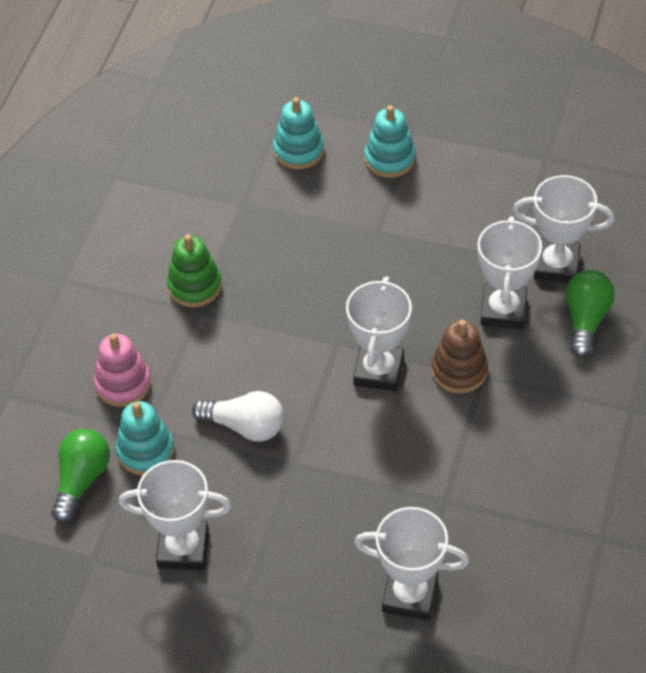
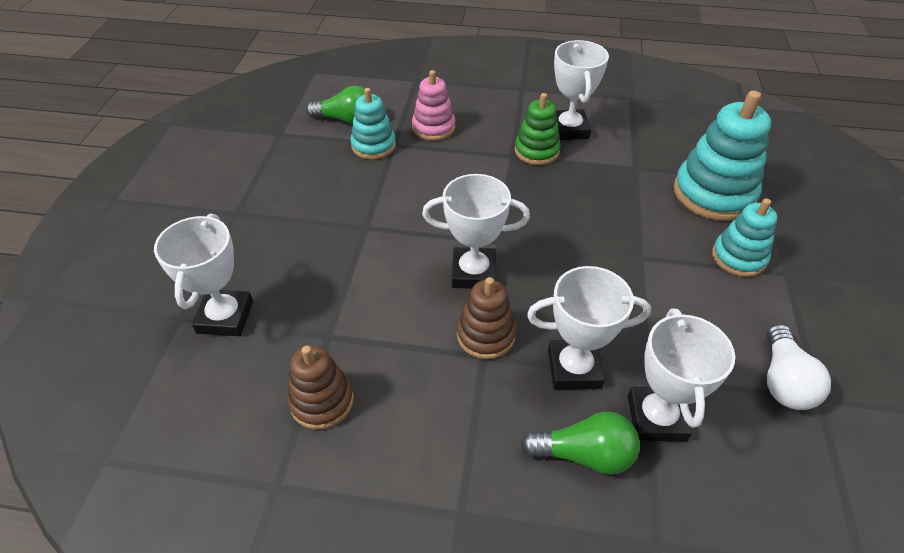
camera: 80 degrees right, 5 degrees down
(183, 549) = (285, 175): white trophy -> white trophy (569, 129)
(245, 426) = (401, 194): white light bulb -> white light bulb (783, 381)
(298, 151) = (713, 194): turquoise stacking toy -> turquoise stacking toy, size x1.66
(520, 505) = (322, 401): none -> brown stacking toy

